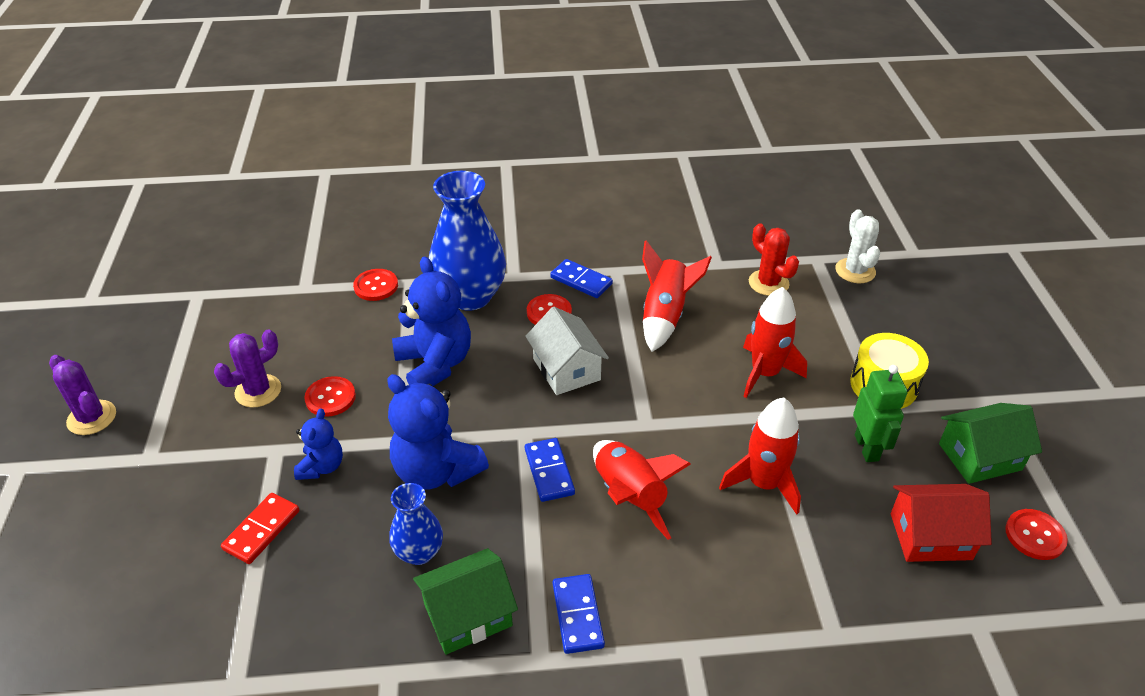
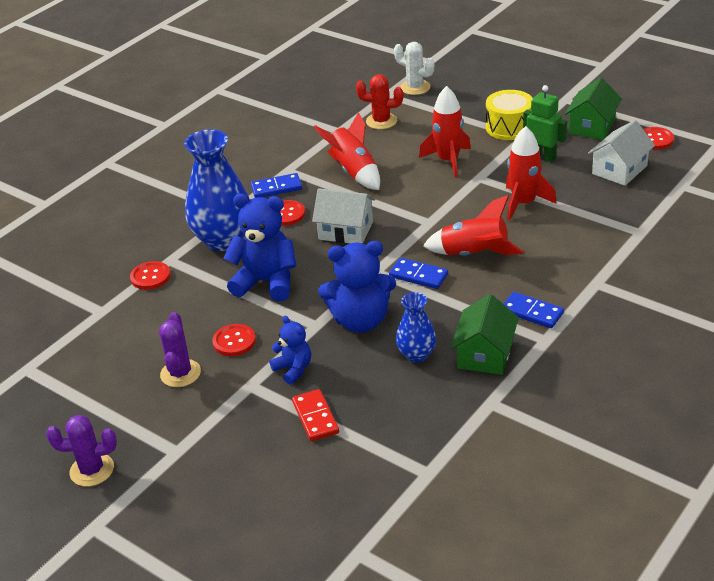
camera: 45 degrees left, 5 degrees down
(930, 536) = (619, 170): red house -> white house

